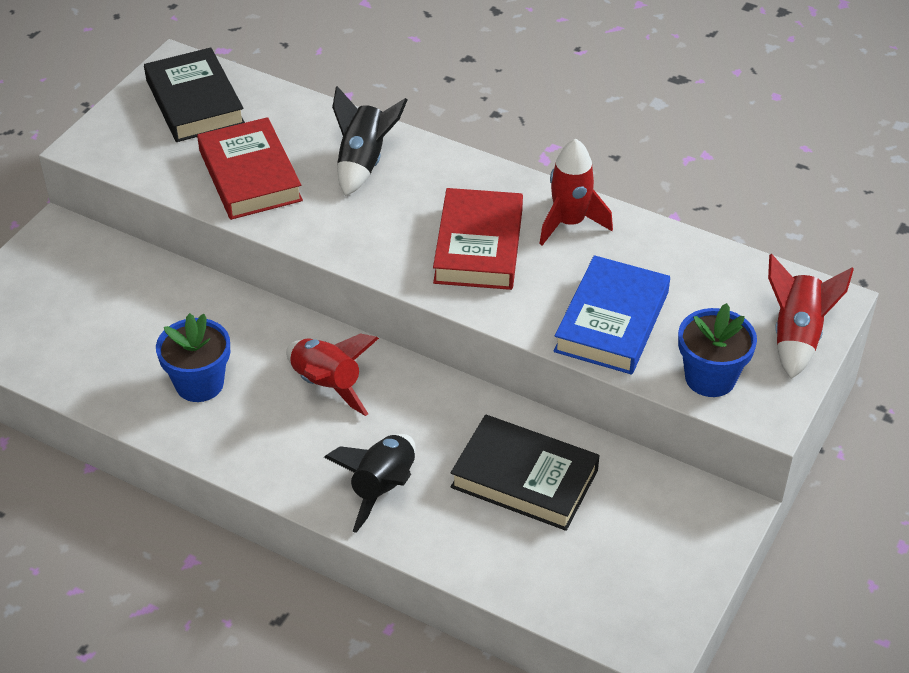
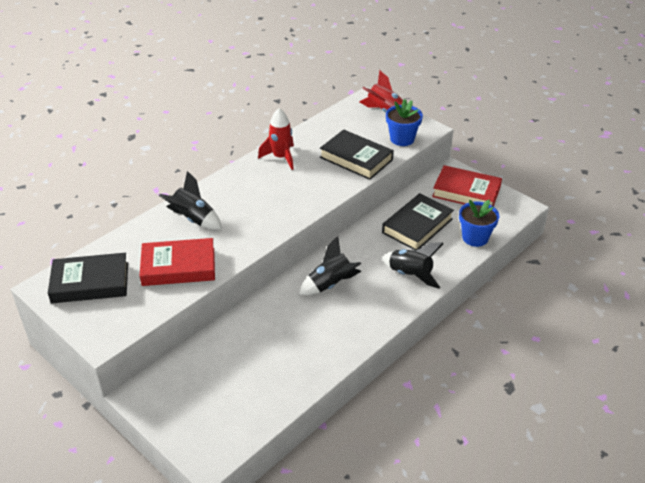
camera: 75 degrees left, 5 degrees down
(199, 384) = (310, 337): blue flower pot -> blue flower pot (475, 238)
(327, 385) = (330, 284): red rocket -> black rocket
(478, 246) = (284, 189): red book -> red book (466, 192)
(611, 322) = (356, 158): blue book -> black book

